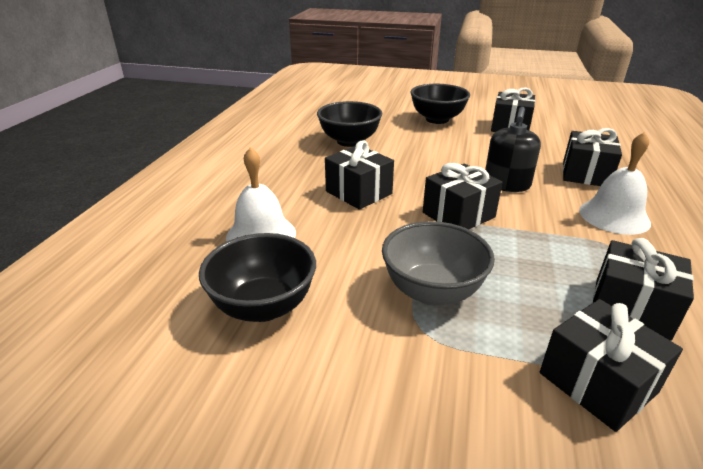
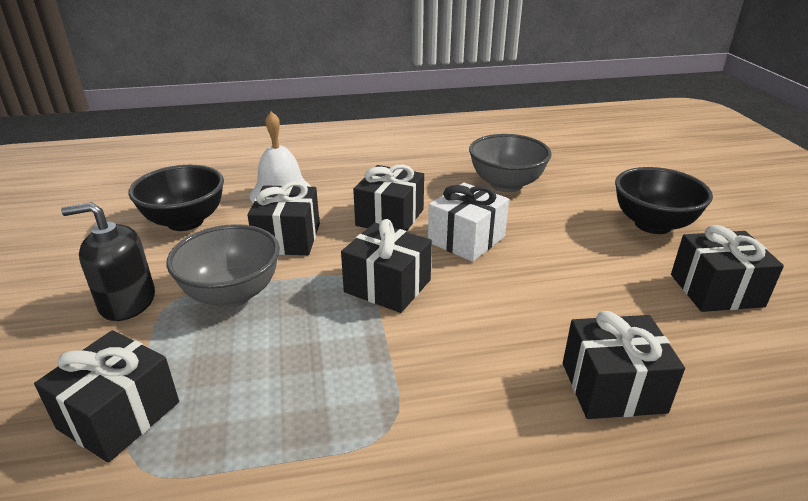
camera: 65 degrees right, 0 degrees up
(349, 141) = (506, 184): black bowl -> grey bowl
(414, 173) = (466, 239): none -> white gift
(506, 184) = (499, 311): black soap dispenser -> black soap dispenser (127, 302)
(614, 216) = (484, 425): white bell -> none
(631, 308) = (250, 442): black gift -> black gift (288, 238)

